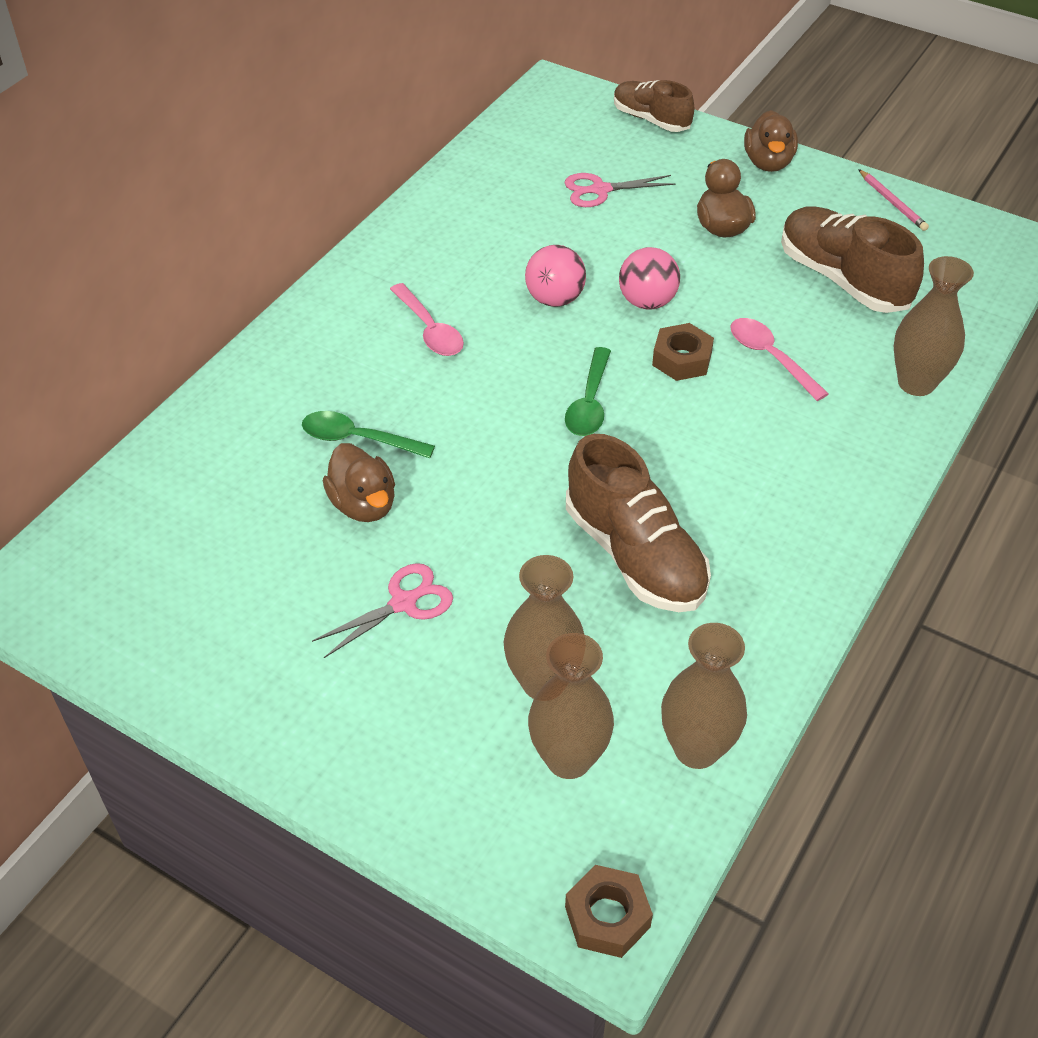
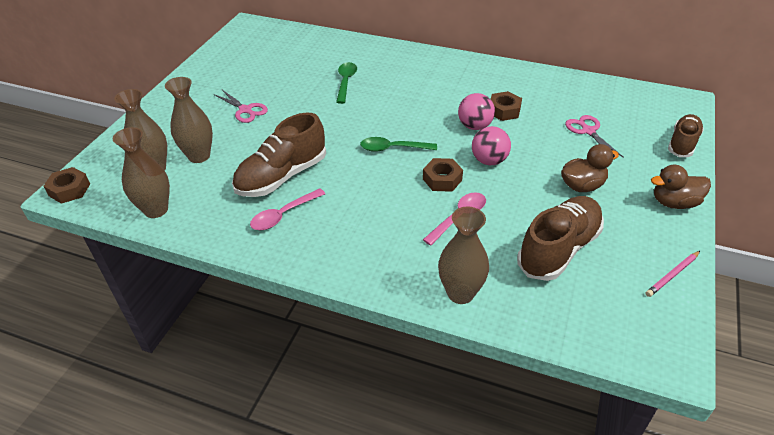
camera: 80 degrees right, 5 degrees down
(363, 504) = (304, 90): brown duck -> none
(430, 330) = (431, 90): pink spoon -> pink spoon (283, 215)
(522, 259) = (504, 110): none -> brown nut

